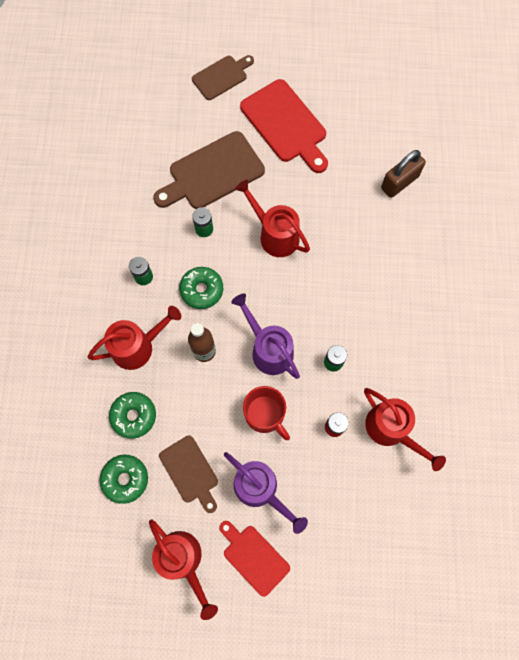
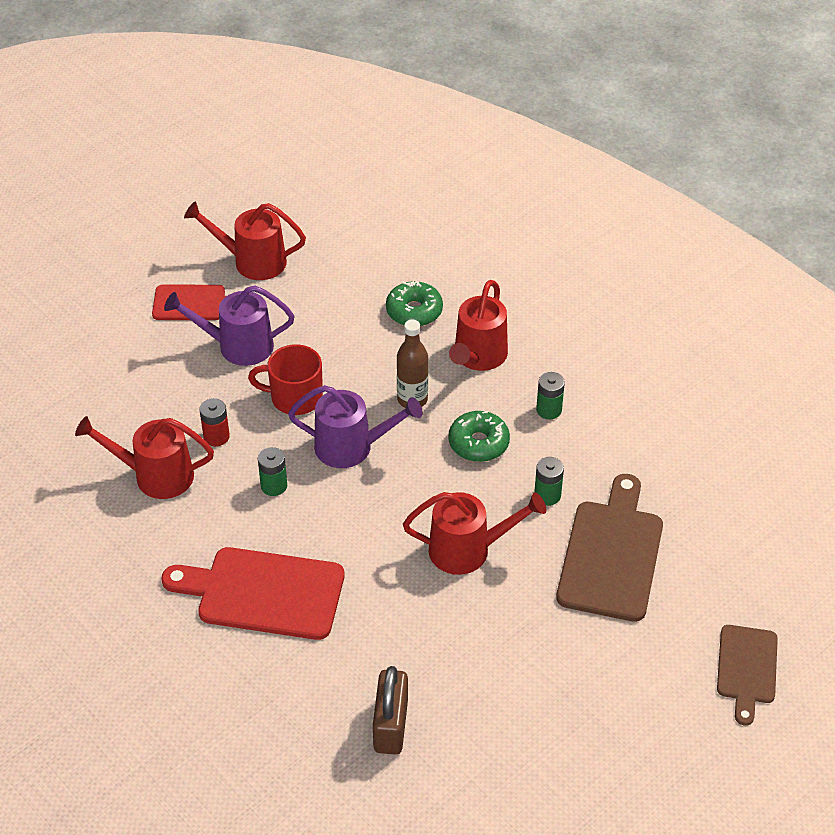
camera: 135 degrees right, 25 degrees down
(125, 479) = (366, 271): green donut -> none
(190, 471) = (315, 313): brown cutting board -> none
(286, 124) = (602, 678): red cutting board -> red cutting board (263, 593)

